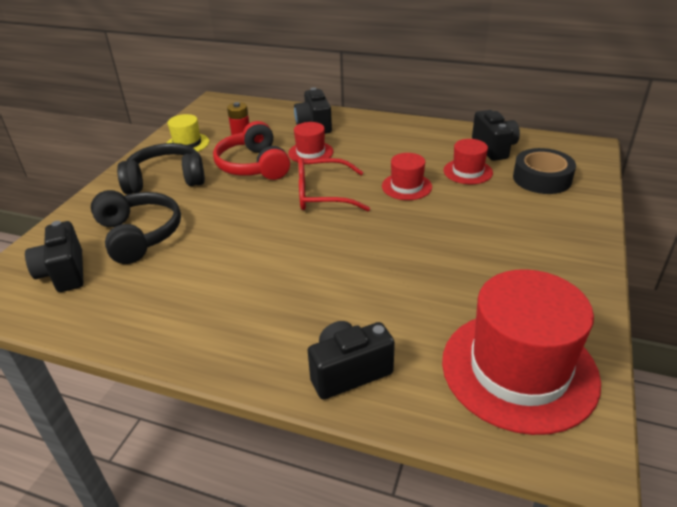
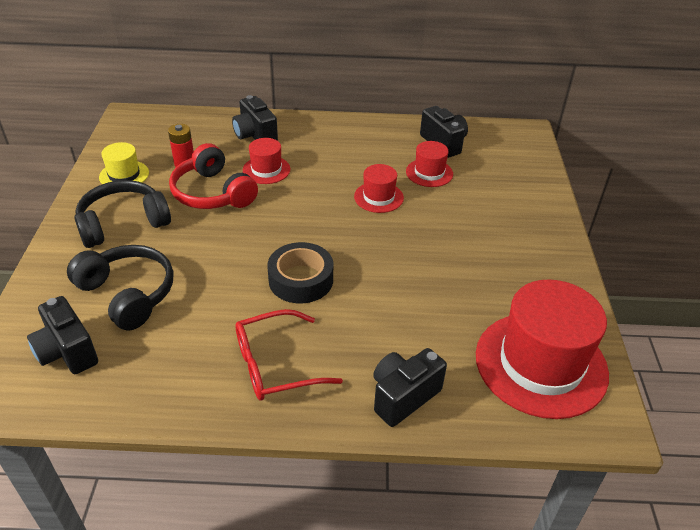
camera: 20 degrees left, 5 degrees up
(323, 195) = (301, 218): red glasses -> red glasses (275, 365)
(542, 178) = (497, 172): black tape -> black tape (301, 280)

